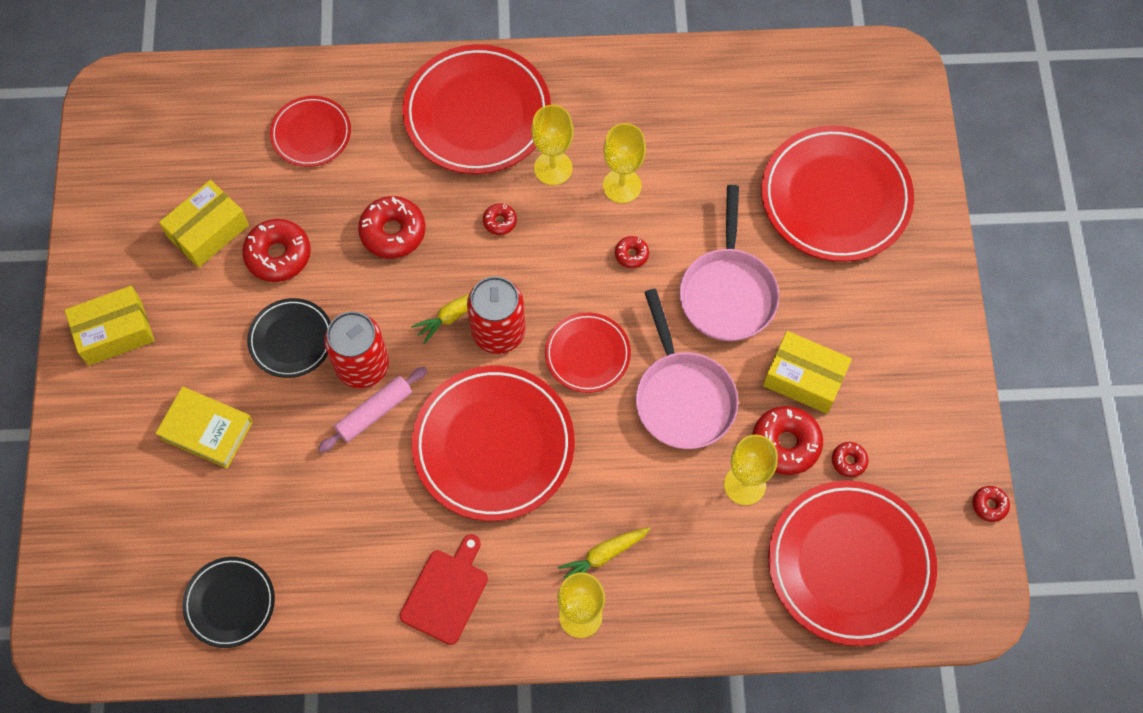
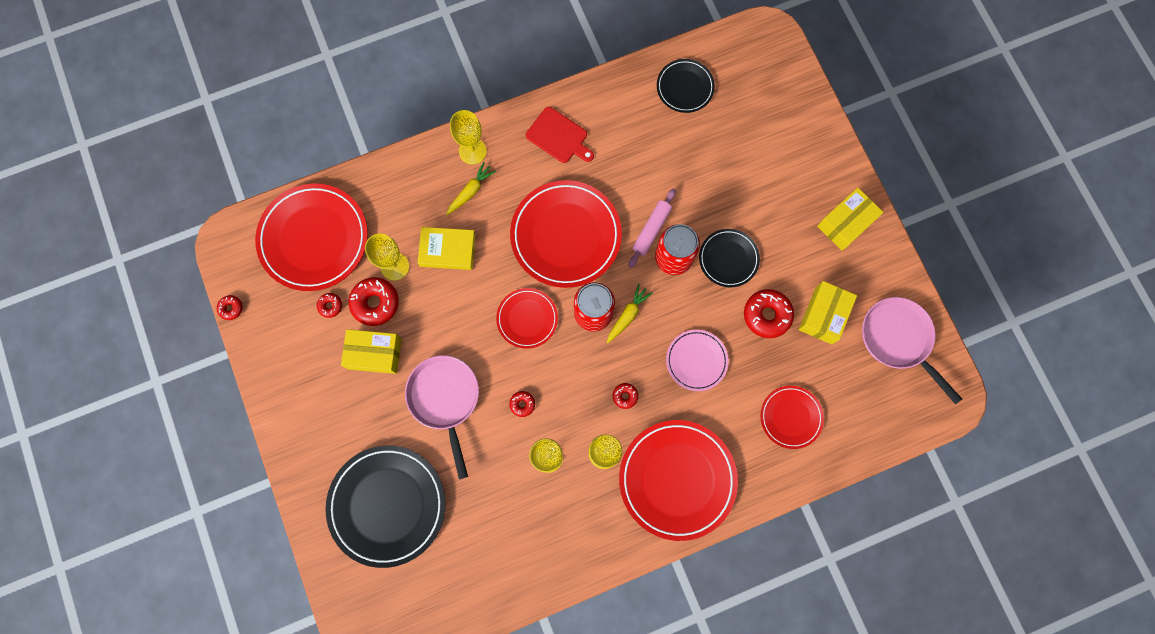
camera: 160 degrees right, 10 degrees up
(207, 430) = (752, 182): yellow book -> yellow book (447, 250)
(393, 232) = (696, 360): red donut -> pink plate
(446, 593) = (559, 137): red cutting board -> red cutting board turned 60 degrees counterclockwise
(682, 397) = (453, 311): pink pan -> pink pan (898, 339)
(835, 197) = (387, 505): red plate -> black plate

